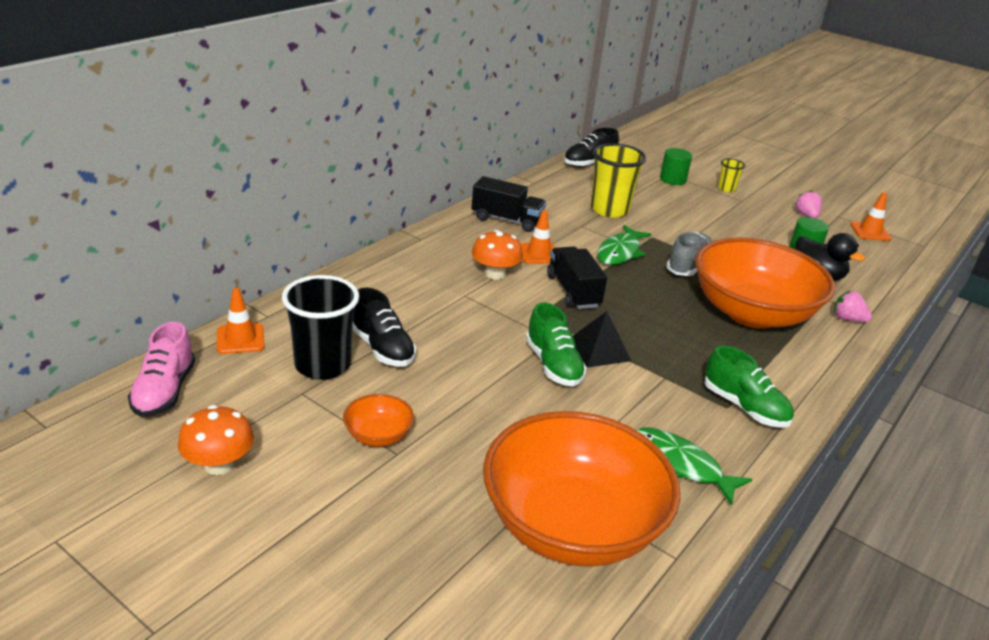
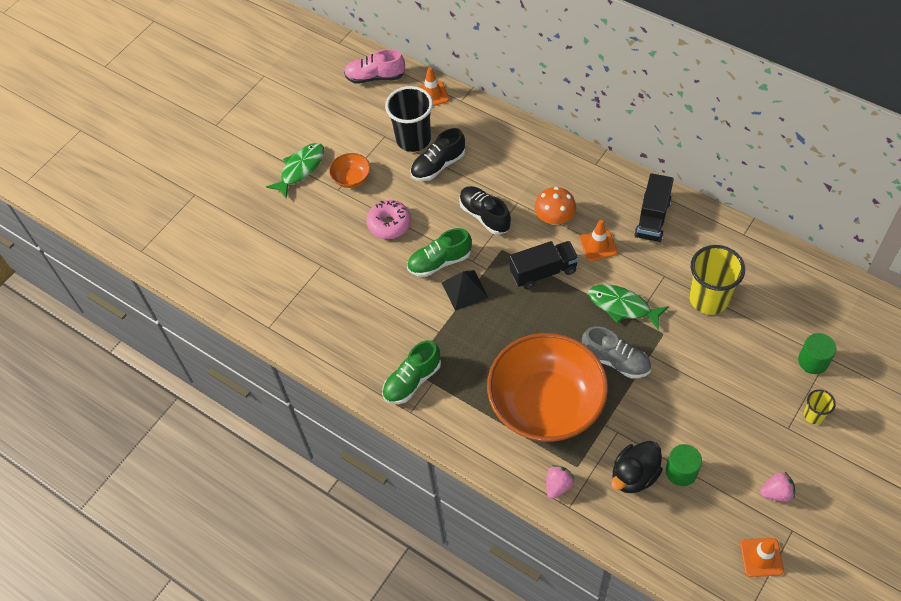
camera: 95 degrees right, 25 degrees up
(219, 464) = (319, 116): orange mushroom -> none
(480, 403) = (389, 224): none -> pink donut
(571, 526) = (288, 276): orange bowl -> none
(589, 163) = (817, 281): black shoe -> black shoe (485, 216)
(680, 465) = (345, 335): green fish -> green fish (300, 169)

